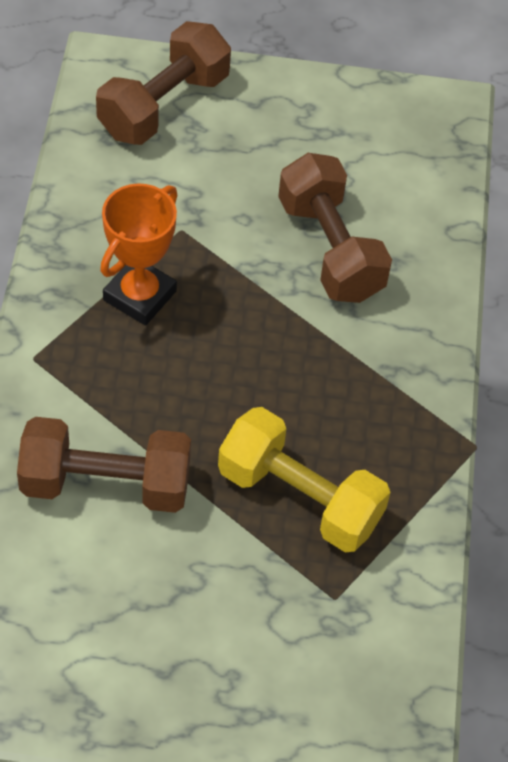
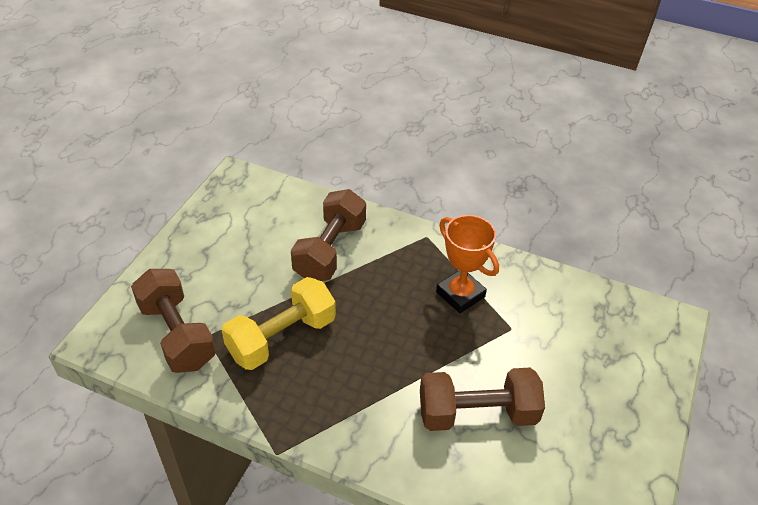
camera: 110 degrees right, 10 degrees down
(164, 105) = (630, 345): brown dumbbell -> brown dumbbell (177, 334)

